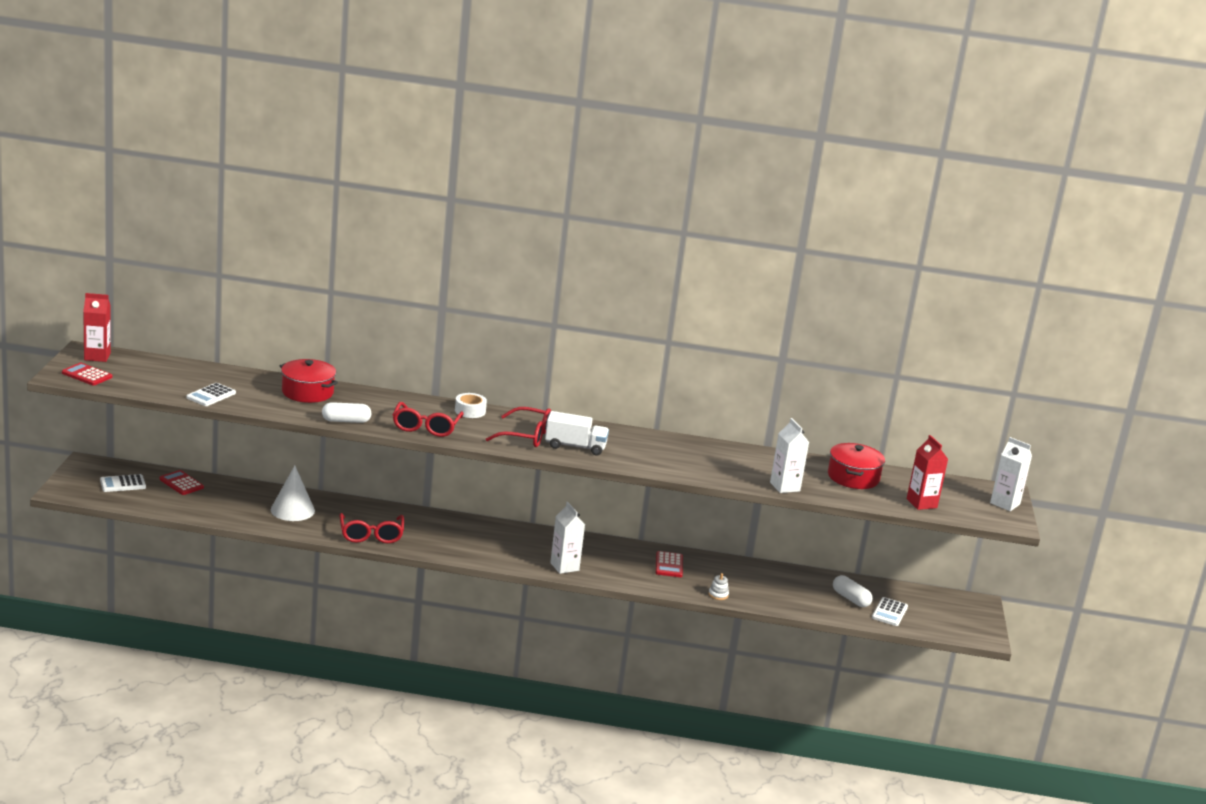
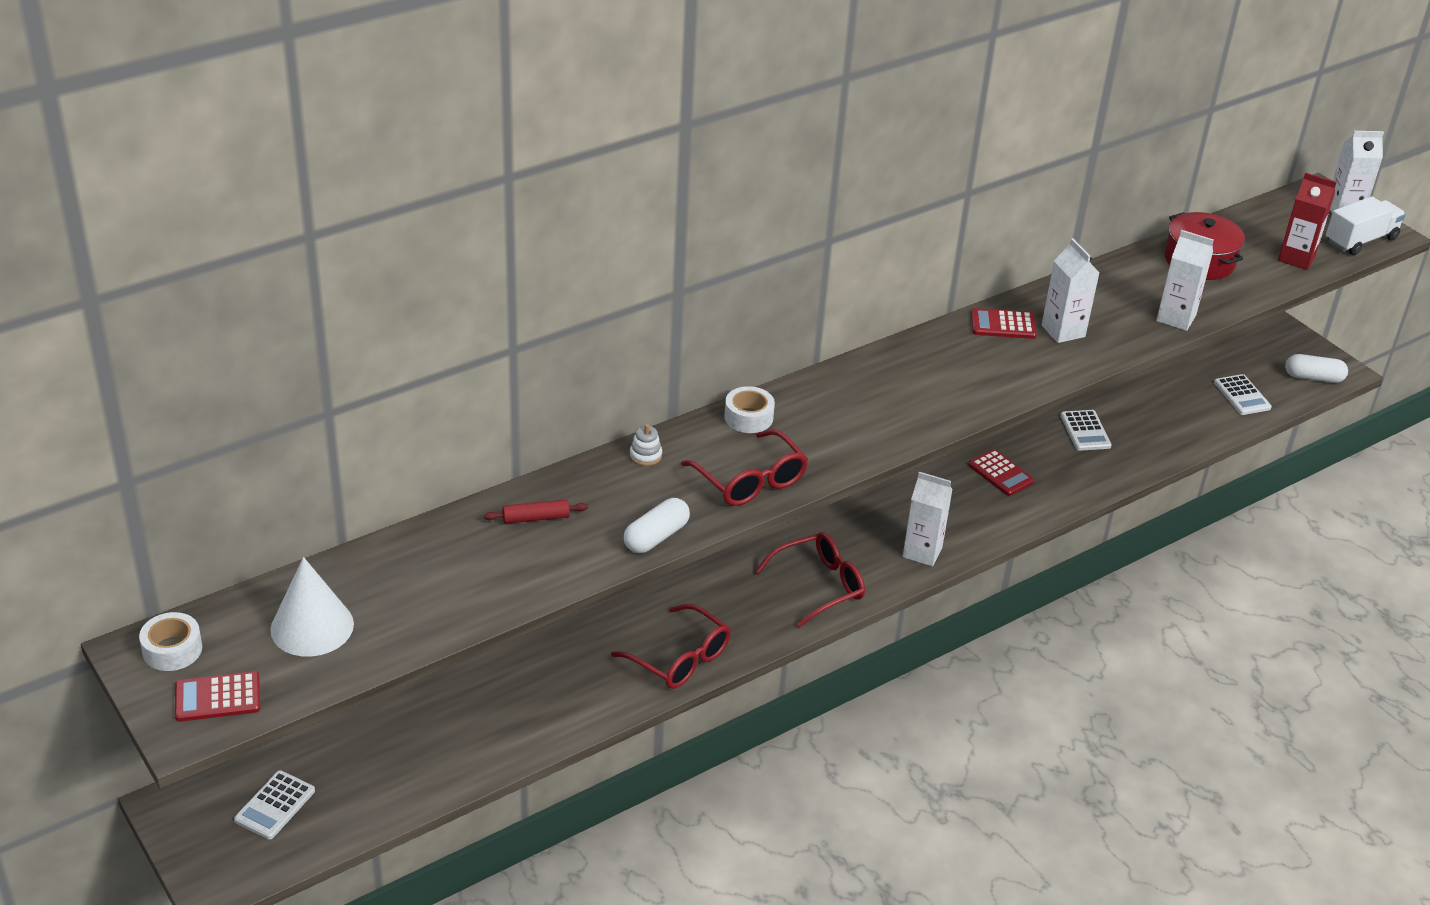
camera: 40 degrees left, 15 degrees up
(97, 356) = (172, 650): red carton -> white tape
(181, 483) = (347, 745): red calculator -> red calculator (1003, 325)
(211, 395) = (437, 612): white calculator -> white calculator (1085, 431)
(292, 510) = (540, 686): white cone -> white cone (312, 626)
(307, 392) = (536, 518): red pot -> red rolling pin
(526, 436) = (862, 417): red glasses -> red glasses (818, 585)
(575, 447) = (929, 398): white truck -> white truck (1360, 240)
(705, 461) = (1063, 331): none -> white carton
(718, 595) = (1095, 483): white stacking toy -> white stacking toy (645, 455)
(850, 599) = (1193, 401): white capsule -> white capsule (1313, 377)

